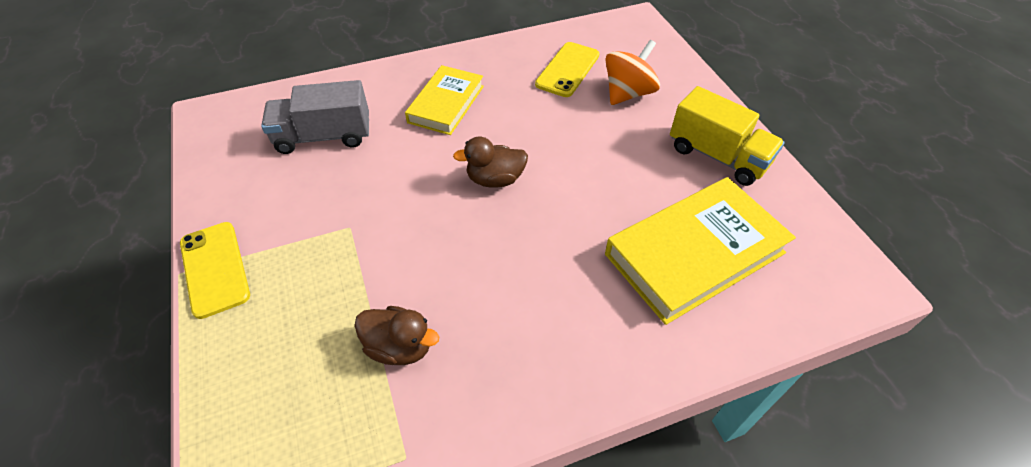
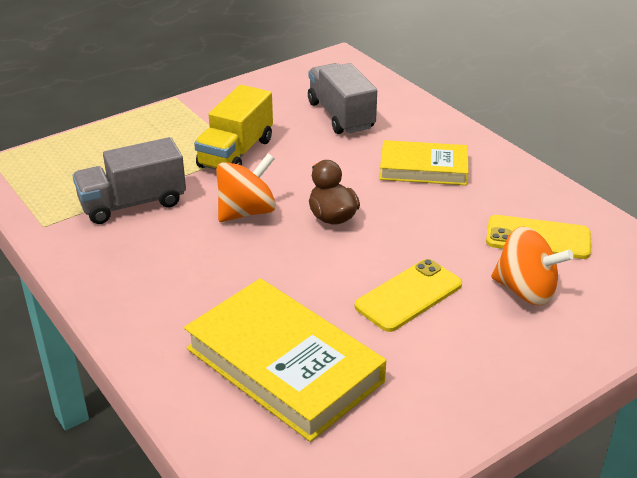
camera: 75 degrees right, 15 degrees down
(214, 269) = (183, 109): yellow phone -> yellow phone (408, 295)
(399, 347) = (133, 203): brown duck -> grey truck
(461, 242) = (247, 212): none -> orange spinning top
(717, 156) = (451, 377): yellow truck -> yellow truck (236, 153)

